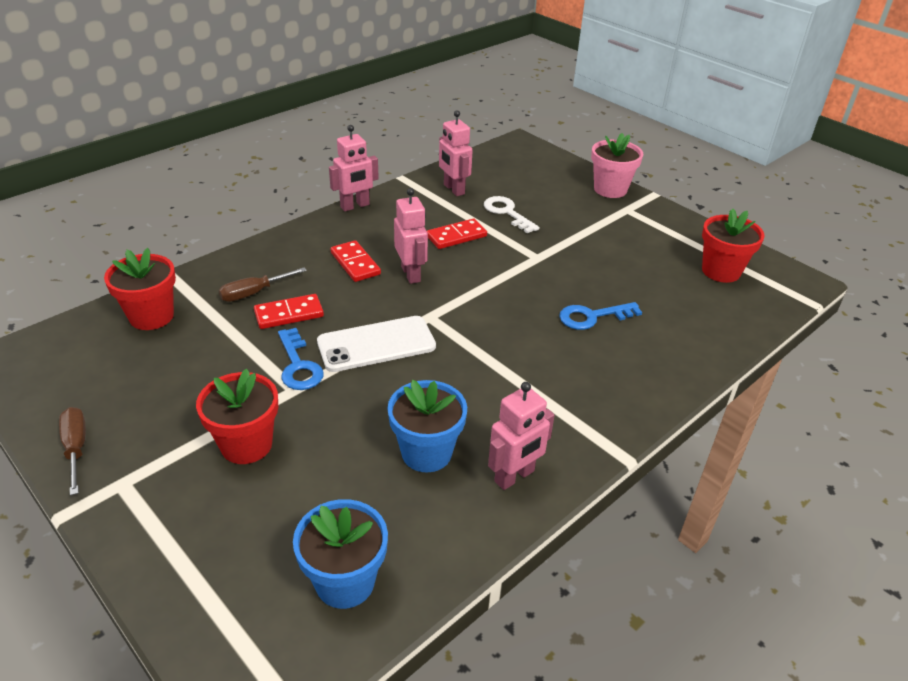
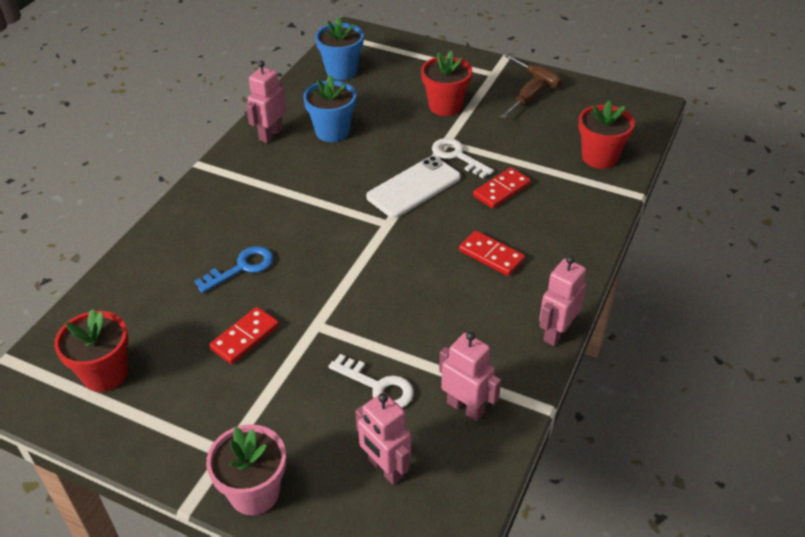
camera: 160 degrees right, 5 degrees up
(254, 293) = (547, 199): brown screwdriver -> brown screwdriver (525, 101)
(298, 365) = (457, 156): blue key -> white key
(411, 274) = (431, 261): pink robot -> pink robot (385, 468)
(456, 236) = (416, 325): red domino -> red domino (245, 337)

